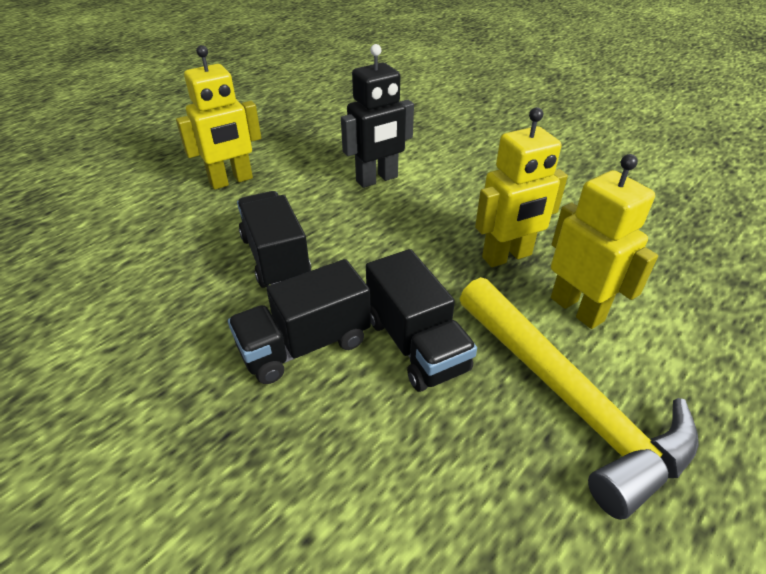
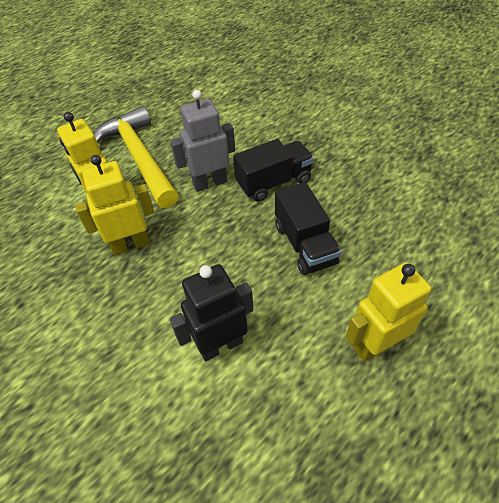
camera: 175 degrees left, 10 degrees up
(416, 344) = (210, 183): black truck -> grey robot

